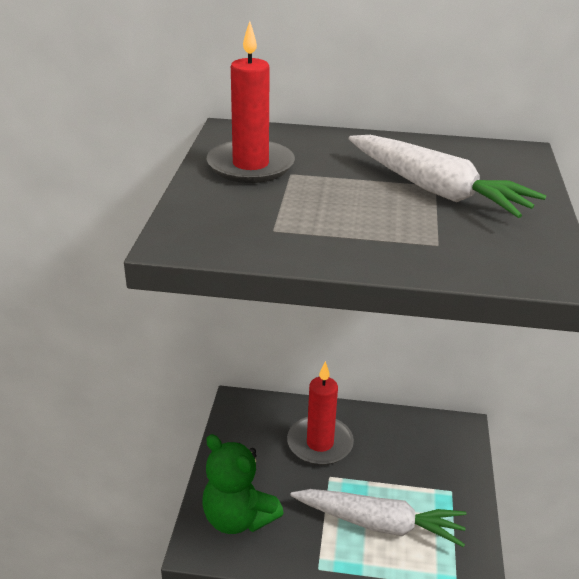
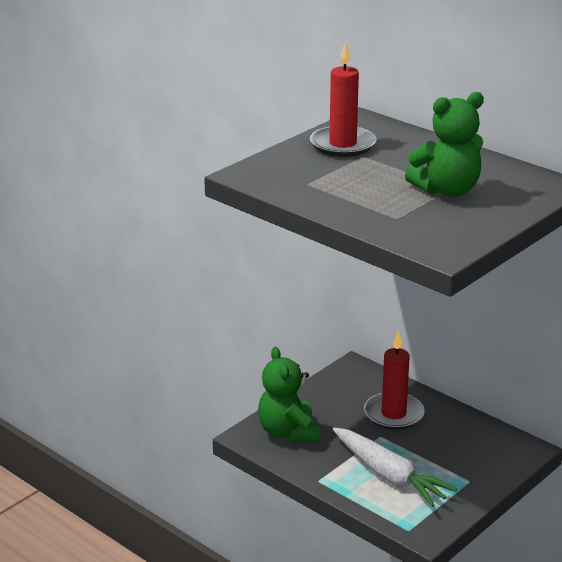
camera: 35 degrees right, 5 degrees down
(436, 190) = (447, 190): white carrot -> green teddy bear

